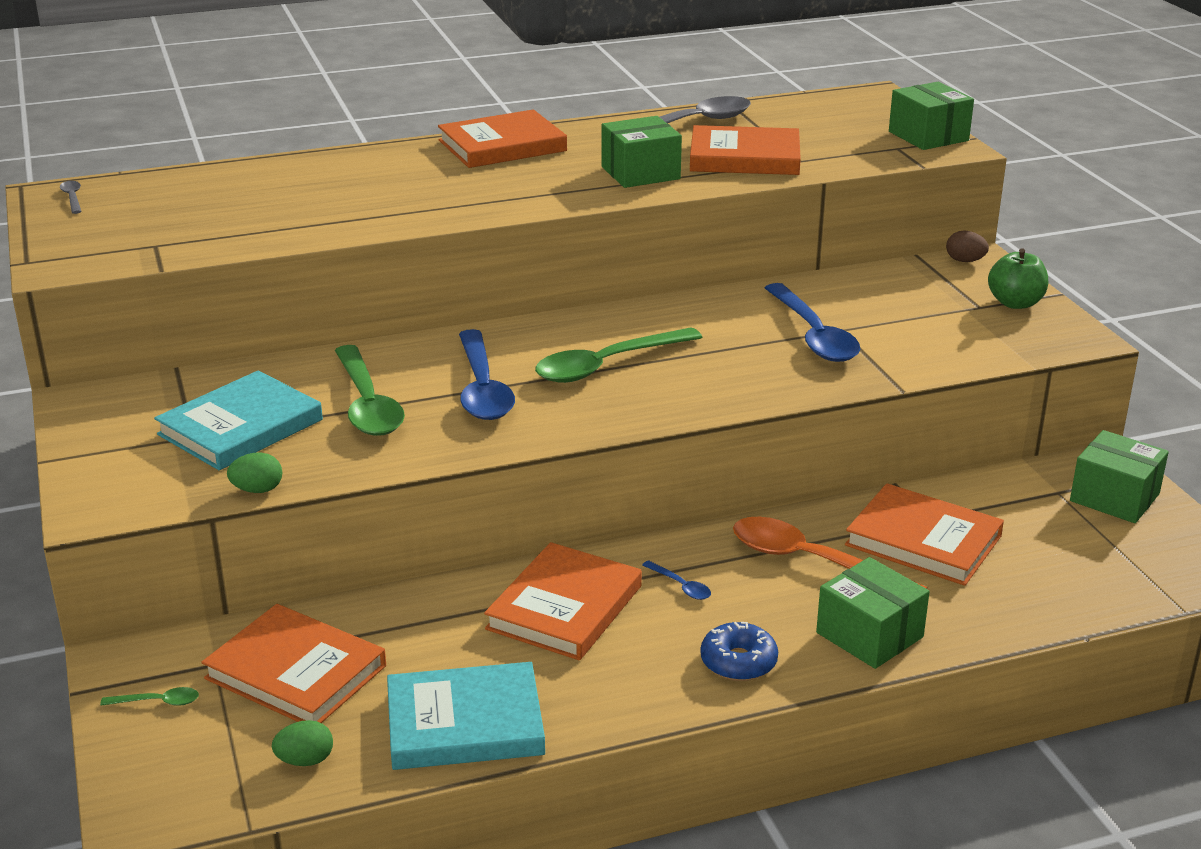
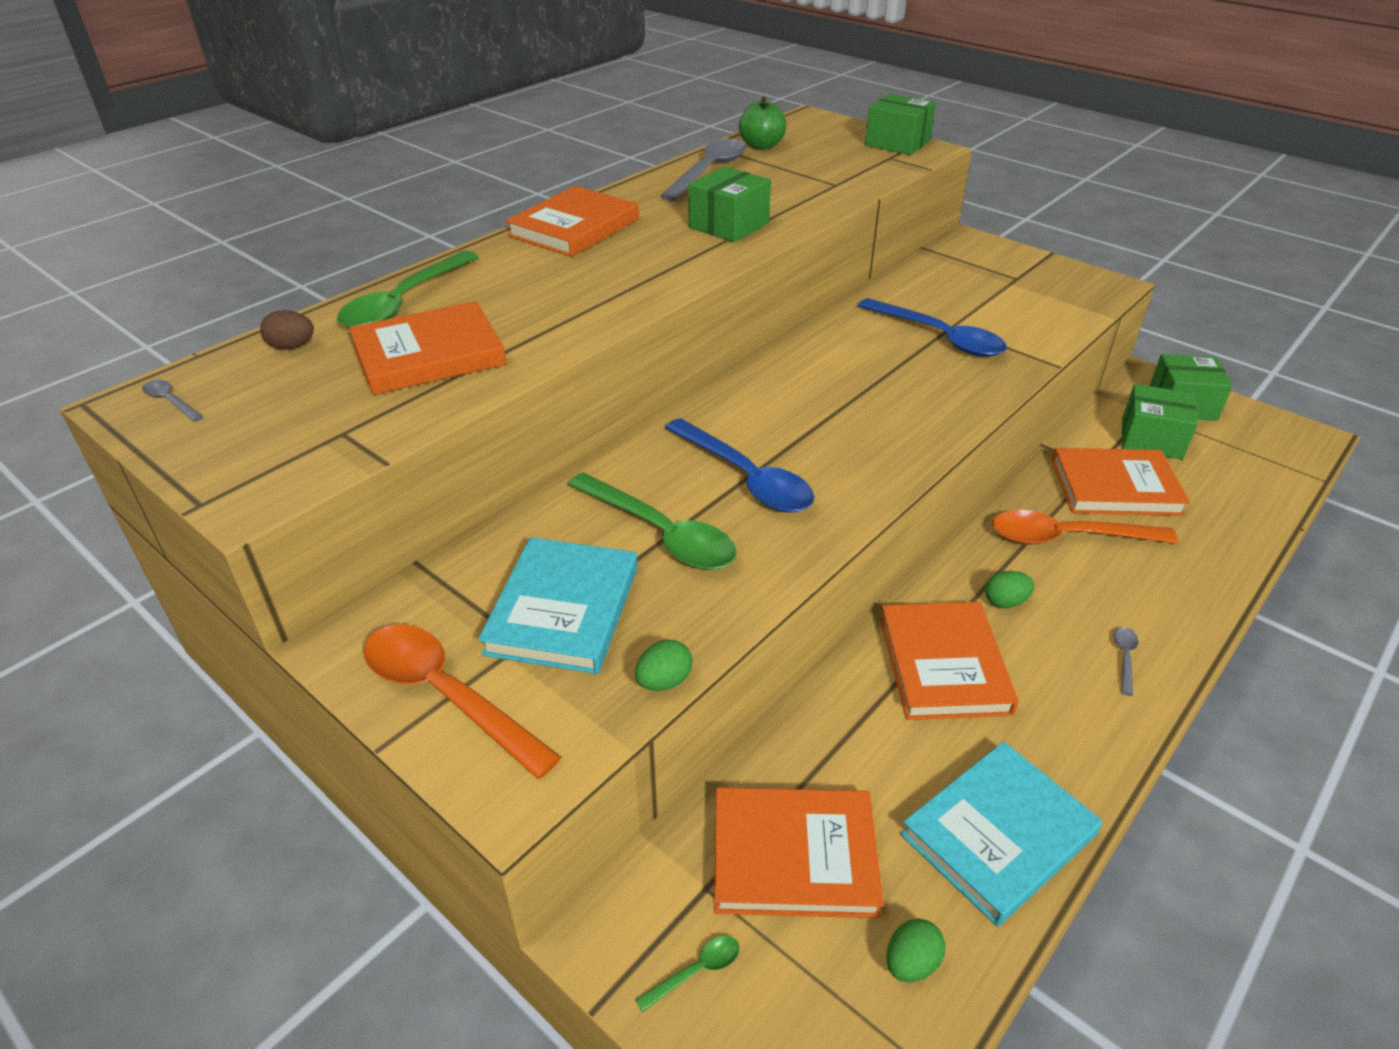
camera: 30 degrees left, 10 degrees up
(111, 448) = (446, 695): none -> orange spoon
(607, 365) = (821, 417): green spoon -> green spoon (404, 302)
(681, 586) = (1005, 602): blue spoon -> green egg
(738, 662) = (1124, 657): blue donut -> grey spoon
(744, 157) = (791, 191): orange book -> orange book (429, 355)
(869, 635) = (1177, 588): green box -> green box (1151, 439)
(965, 261) = (960, 243): brown egg -> brown egg (292, 346)
(1015, 303) = (1035, 268): green apple -> green apple (761, 146)

